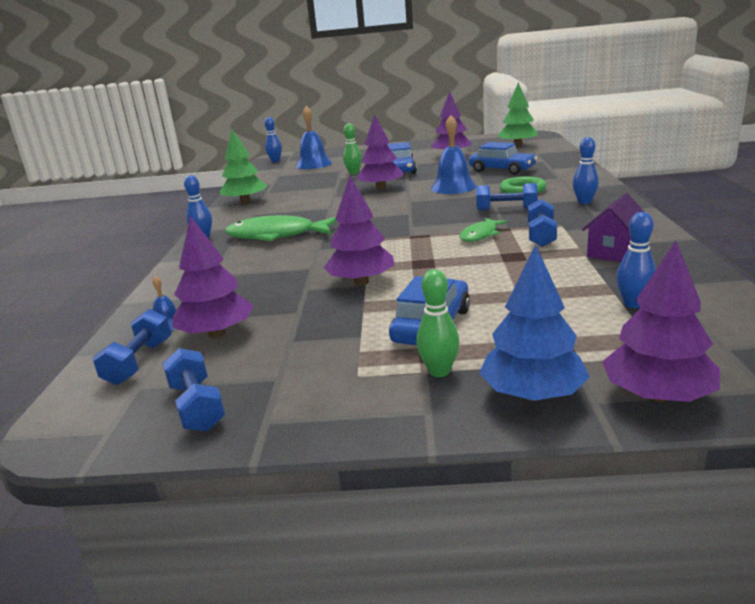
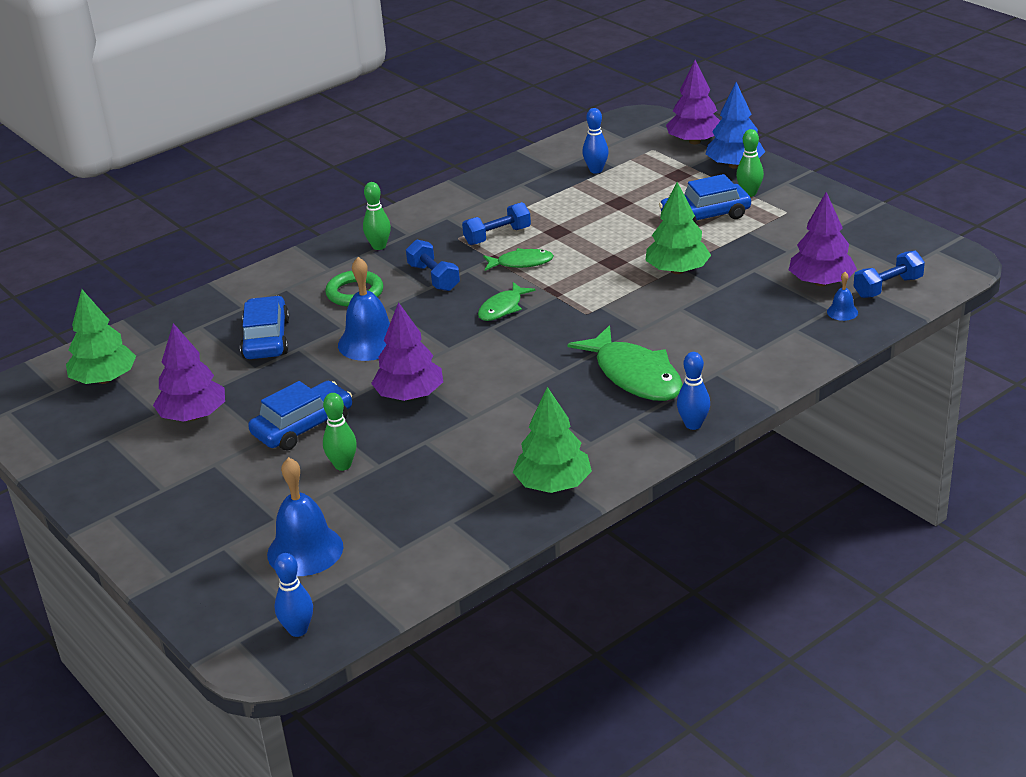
camera: 130 degrees left, 10 degrees up
(197, 406) = (881, 239): blue dumbbell -> none
(361, 282) = (677, 270): purple tree -> green tree
(426, 219) = (502, 308): none -> green fish
(584, 202) = (379, 246): blue bowling pin -> green bowling pin
(614, 252) = (507, 198): purple house -> none

